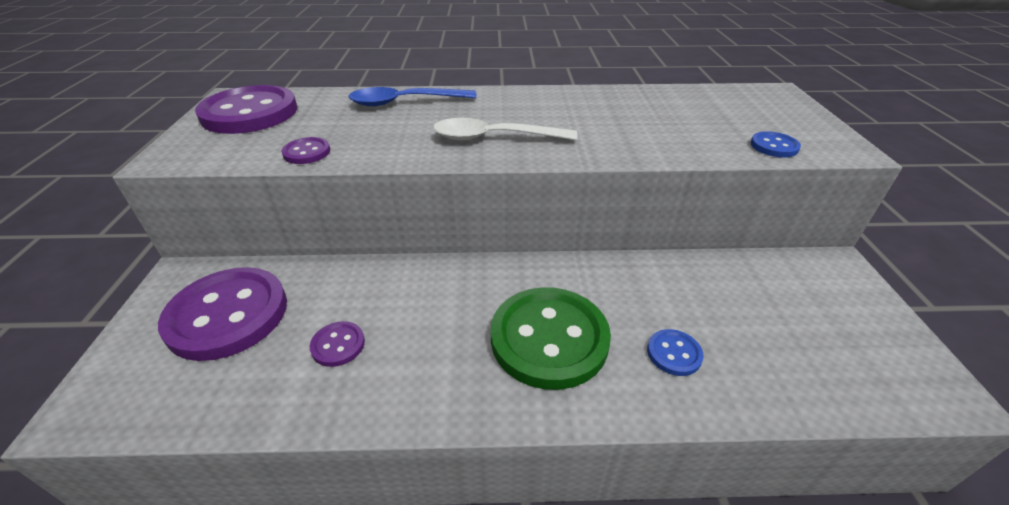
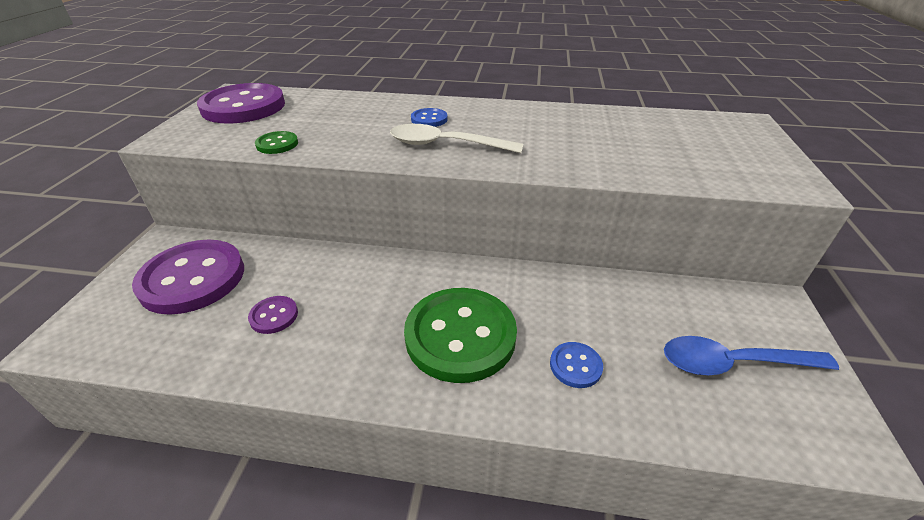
camera: 10 degrees right, 0 degrees up
(307, 152) = (277, 144): purple button -> green button
(405, 102) = (379, 107): blue spoon -> blue spoon (733, 363)
(774, 146) = (719, 175): blue button -> blue button (429, 119)

